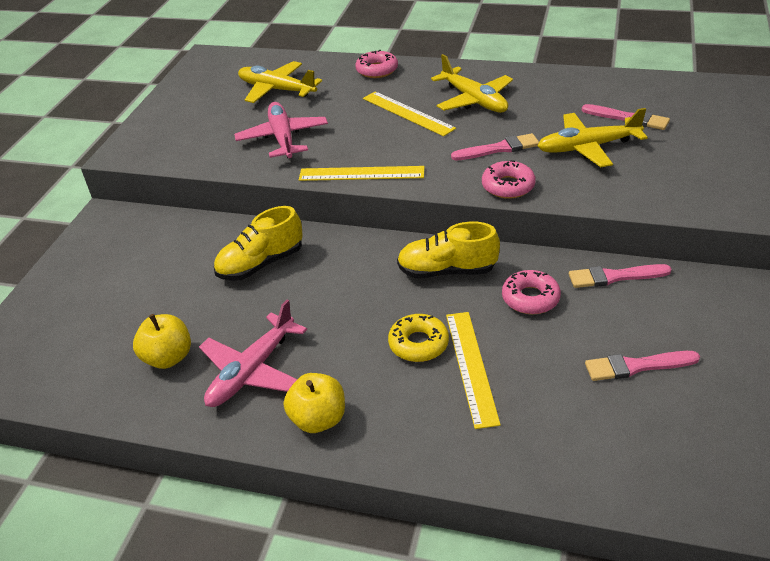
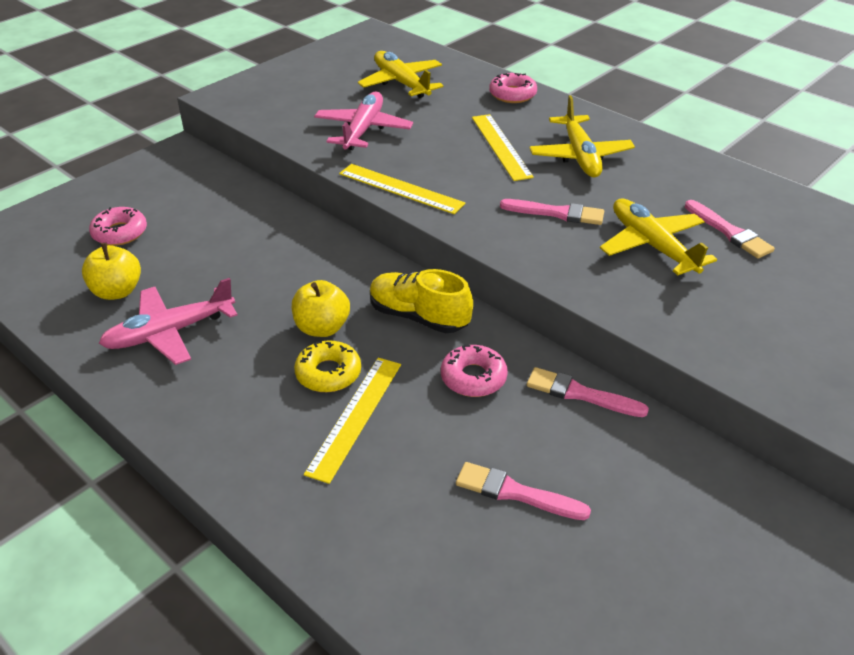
camera: 25 degrees right, 0 degrees up
(261, 264) = (262, 242): yellow shoe -> none
(318, 419) = (182, 400): yellow apple -> yellow apple (322, 328)
(508, 186) = (528, 253): pink donut -> pink donut (120, 233)
(588, 147) = (652, 246): yellow plane -> yellow plane turned 45 degrees clockwise

